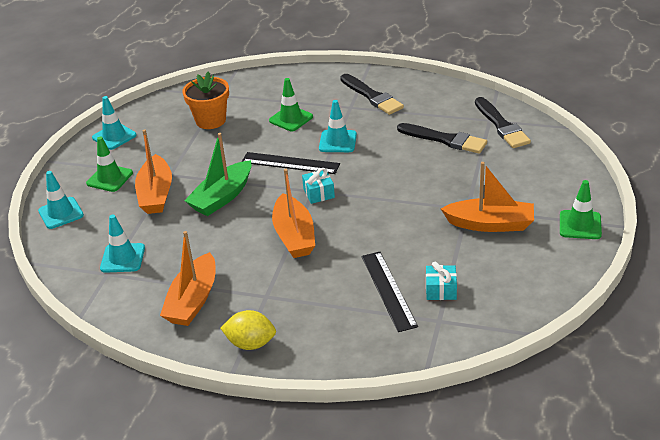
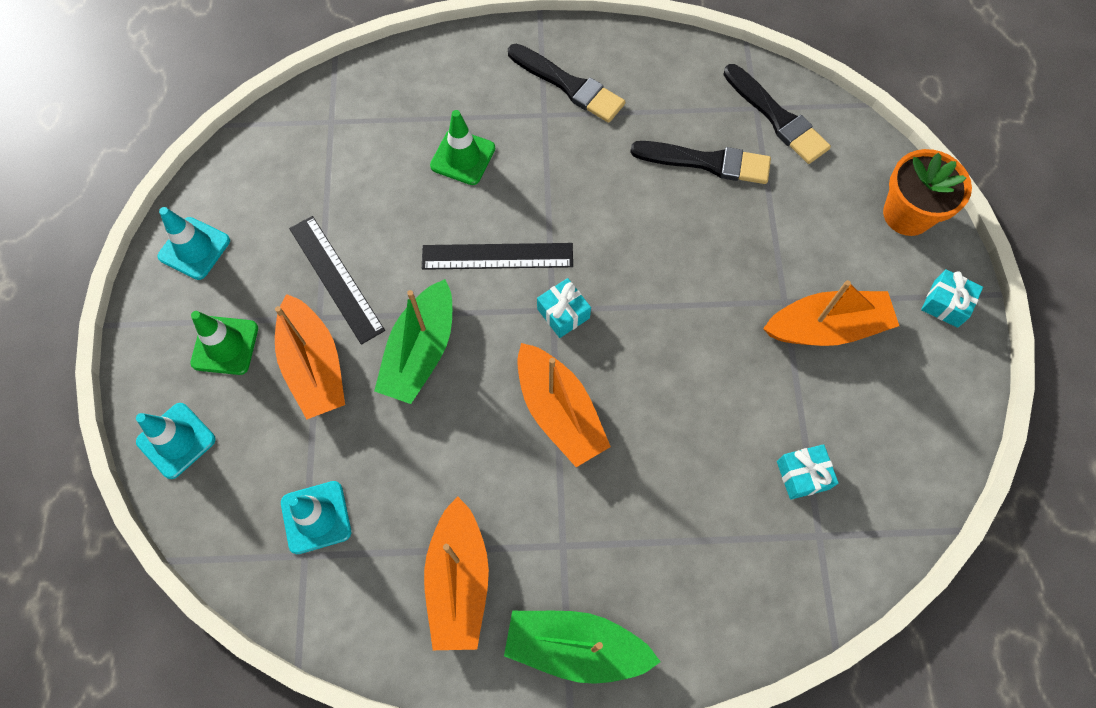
camera: 20 degrees left, 30 degrees up
(210, 120) = (338, 183): orange flower pot -> orange flower pot (907, 214)
(251, 343) = (576, 647): yellow lemon -> green boat
(337, 141) = (552, 195): turquoise traffic cone -> none
(388, 290) = (732, 493): black ruler -> black ruler (336, 278)
(580, 225) = (945, 304): green traffic cone -> turquoise gift

